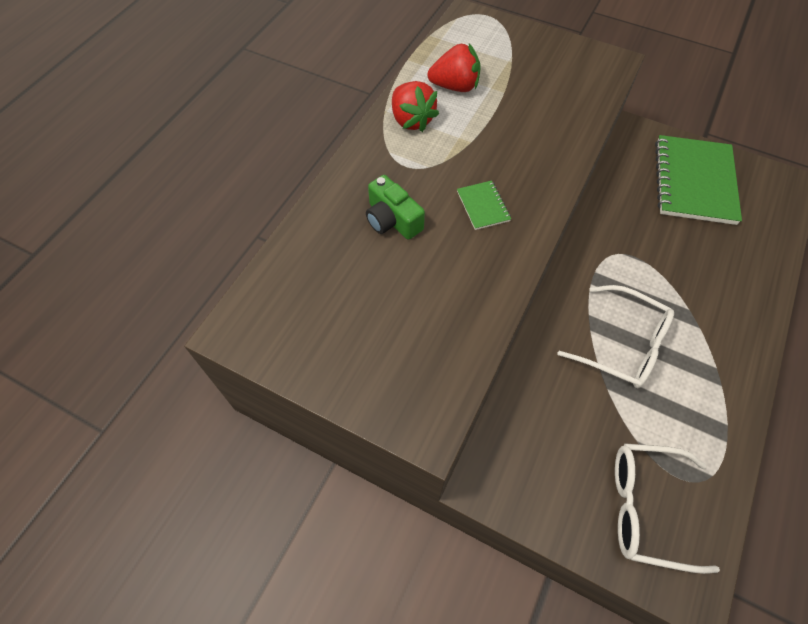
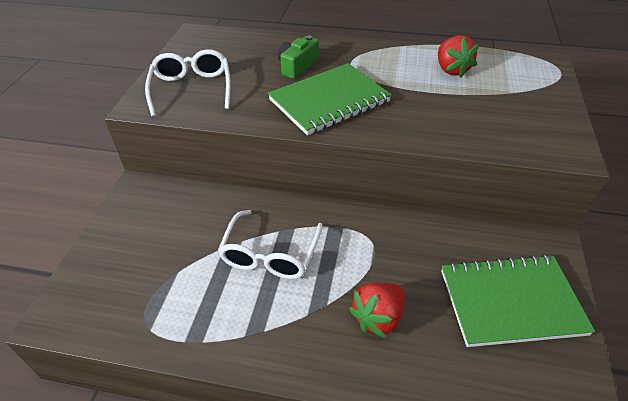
camera: 75 degrees right, 15 degrees down
(411, 120) = (398, 58): red strawberry -> red strawberry (378, 317)
(483, 206) = (329, 101): green notebook -> green notebook, size x2.36
(646, 508) = (120, 282): white glasses -> white glasses (192, 89)

